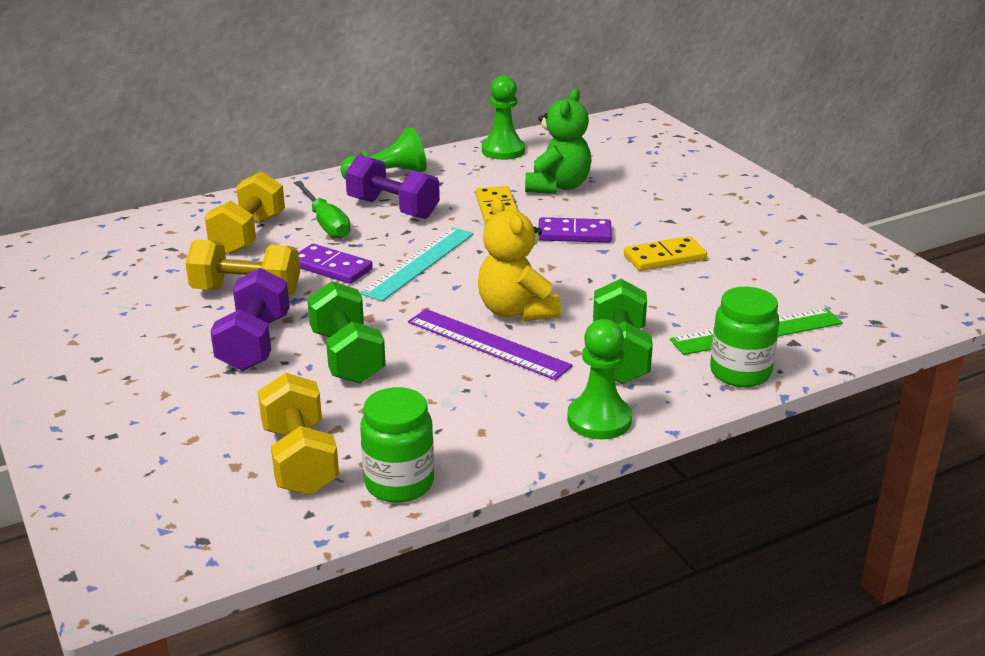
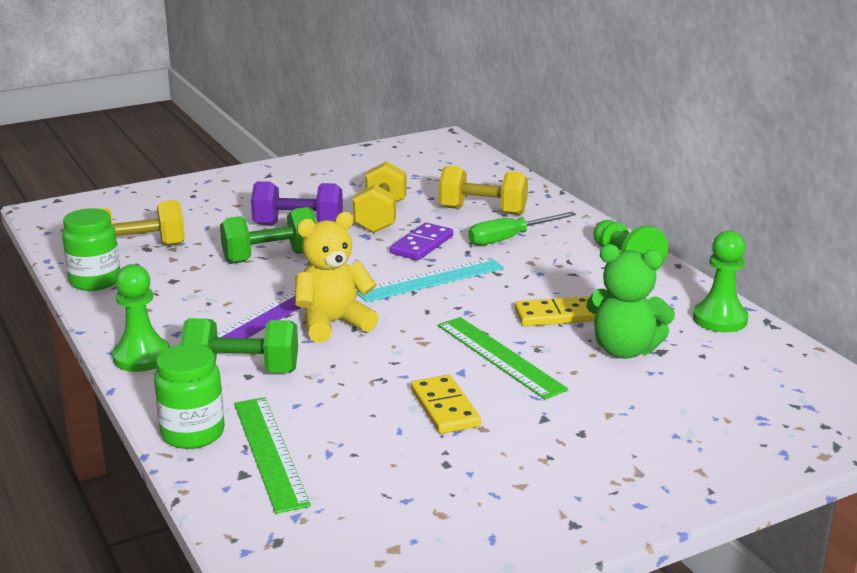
camera: 90 degrees right, 5 degrees down
(393, 208) = (546, 265): purple dumbbell -> none
(419, 263) = (430, 280): turquoise ruler -> turquoise ruler turned 60 degrees counterclockwise
(574, 234) = (500, 356): purple domino -> green ruler

